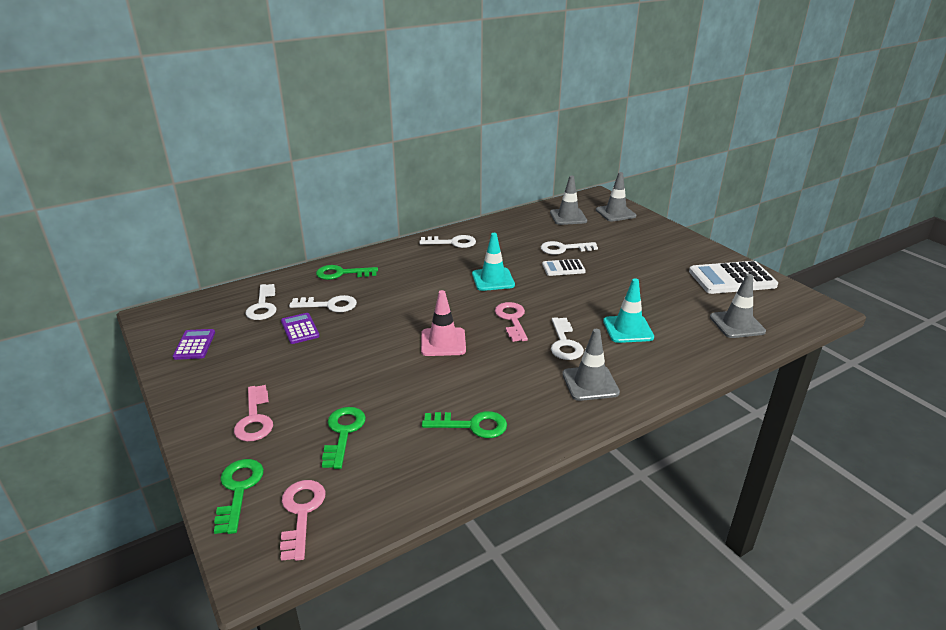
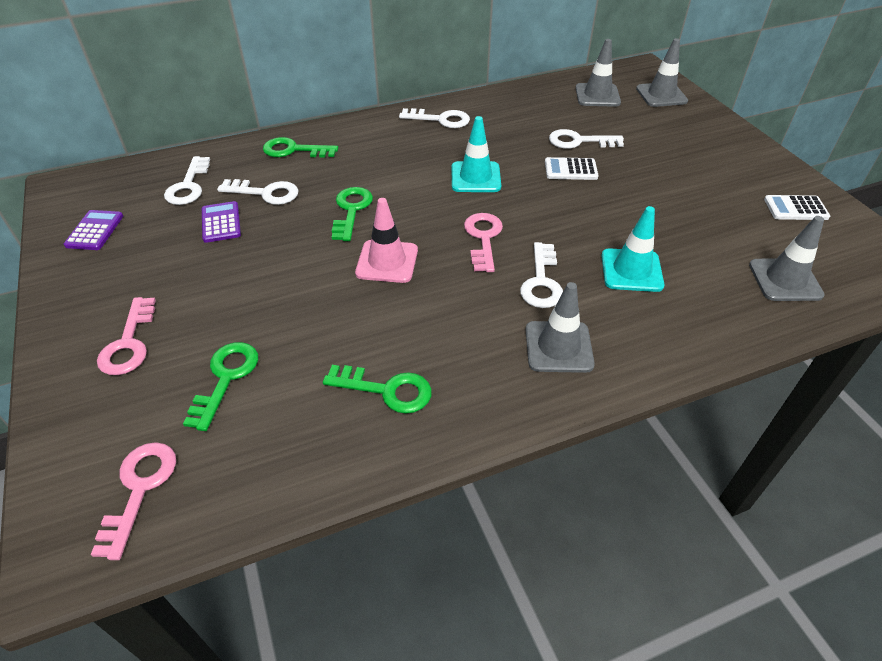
camera: 10 degrees right, 15 degrees up
(238, 490) = (78, 443): green key -> green key (351, 210)
(732, 279) = (795, 208): white calculator -> white calculator, size x0.54

